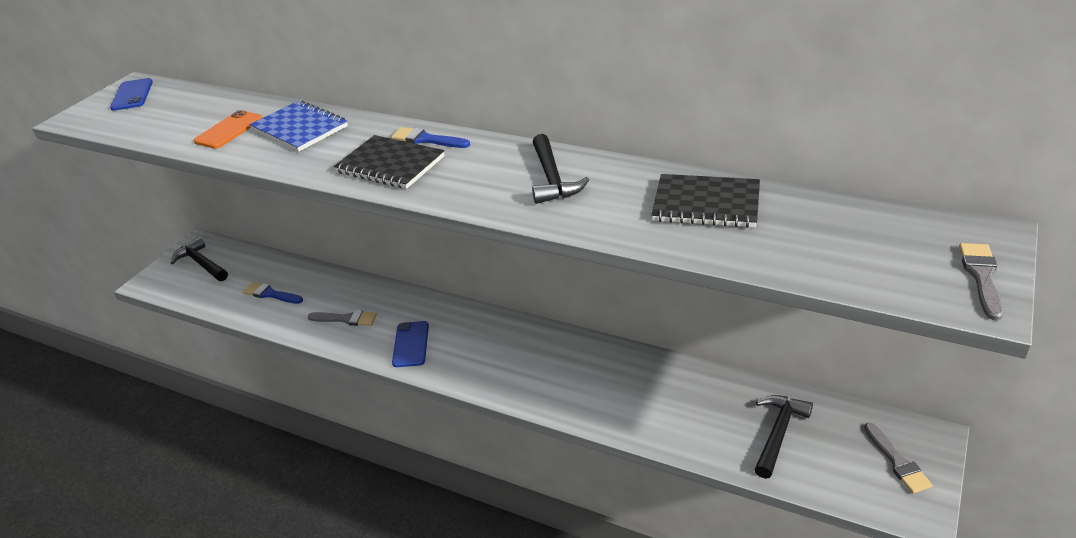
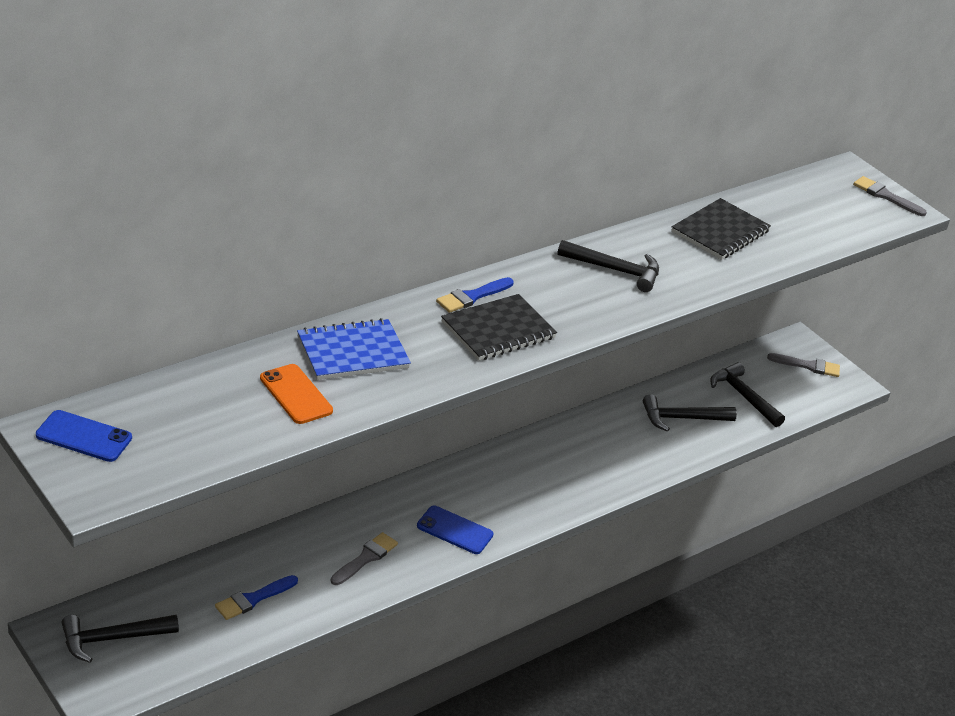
camera: 70 degrees left, 0 degrees up
(690, 406) = (682, 418): none -> black hammer

